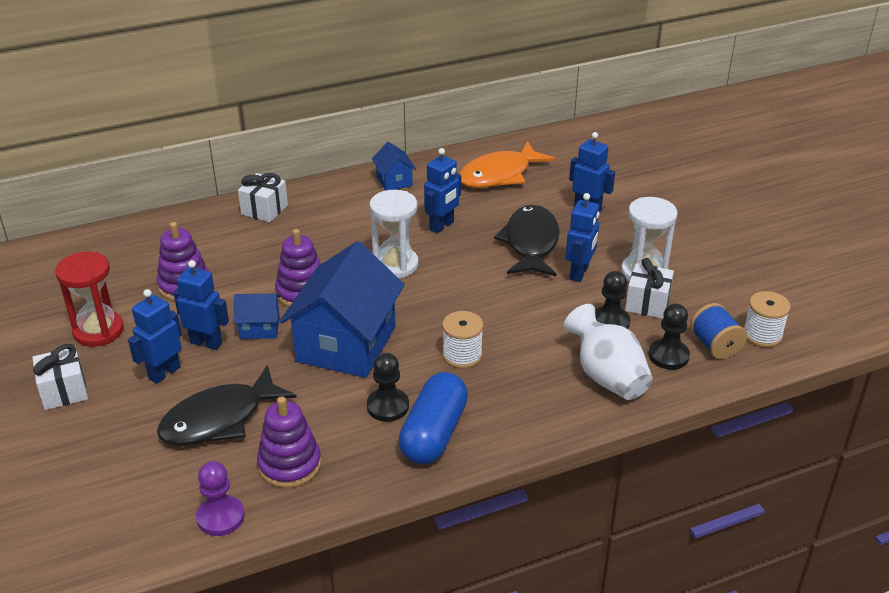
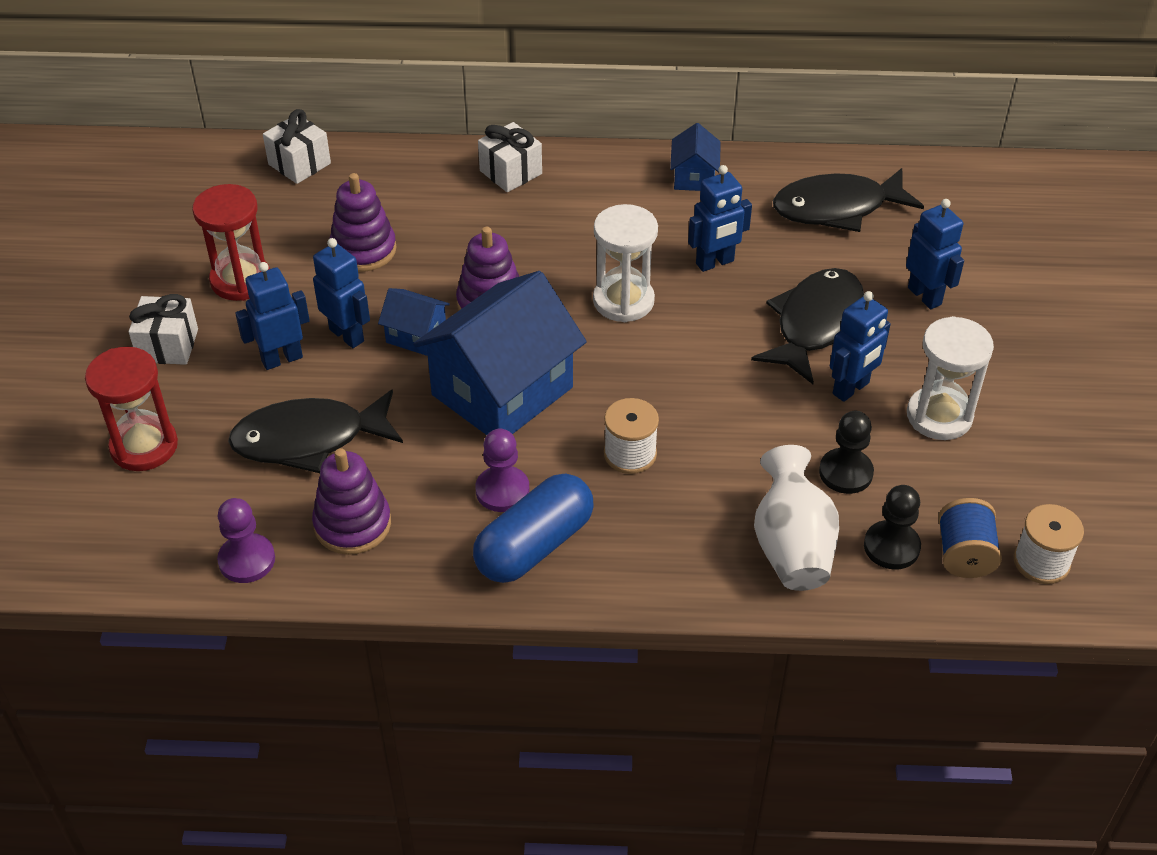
camera: 25 degrees right, 10 degrees up
(85, 466) = (144, 446): none -> red hourglass
(388, 406) = (502, 491): black pawn -> purple pawn
(499, 175) = (837, 208): orange fish -> black fish
(647, 303) = (913, 463): white gift -> white gift (299, 164)

